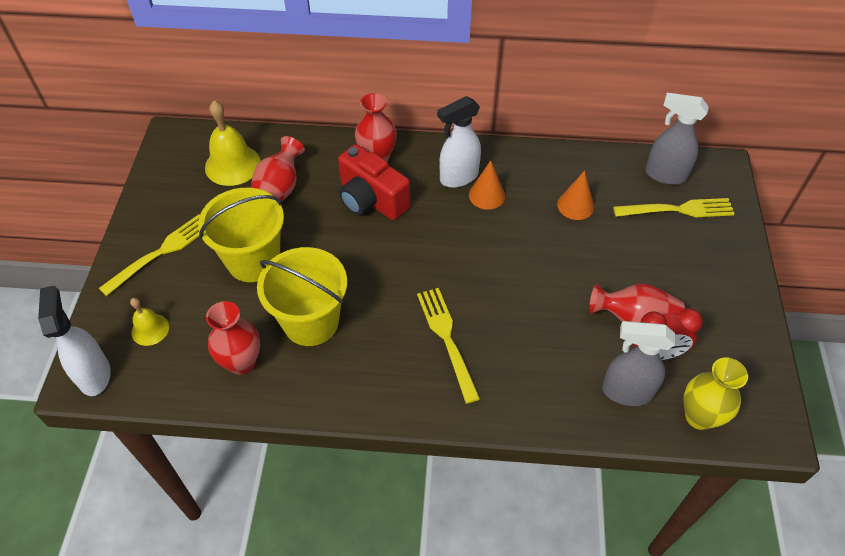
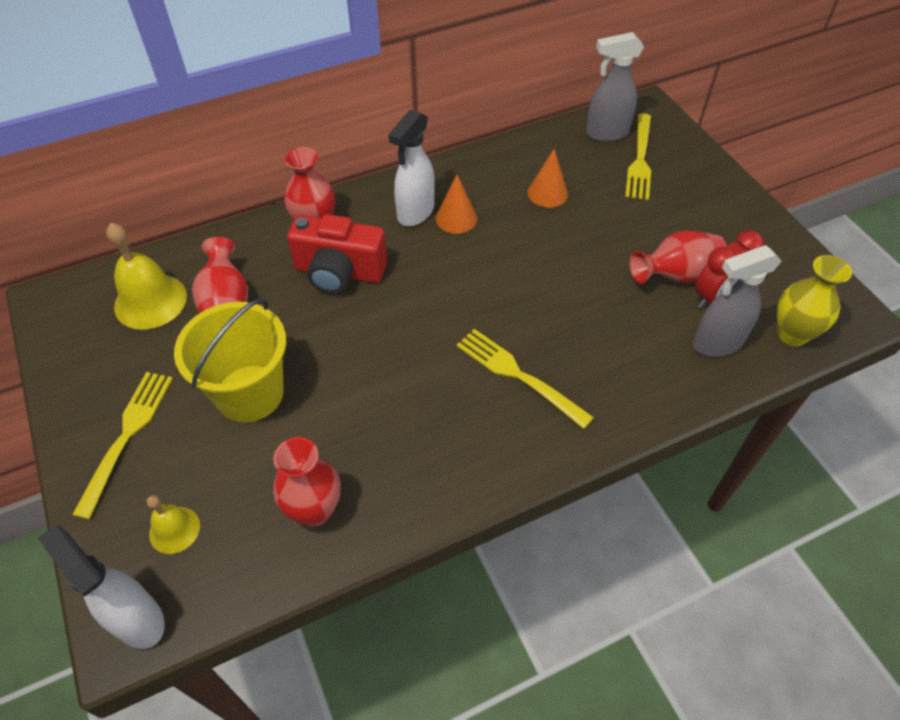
camera: 30 degrees left, 0 degrees up
(311, 322) = (363, 427): yellow bucket -> none
(678, 210) = (640, 159): yellow fork -> yellow fork turned 135 degrees clockwise

